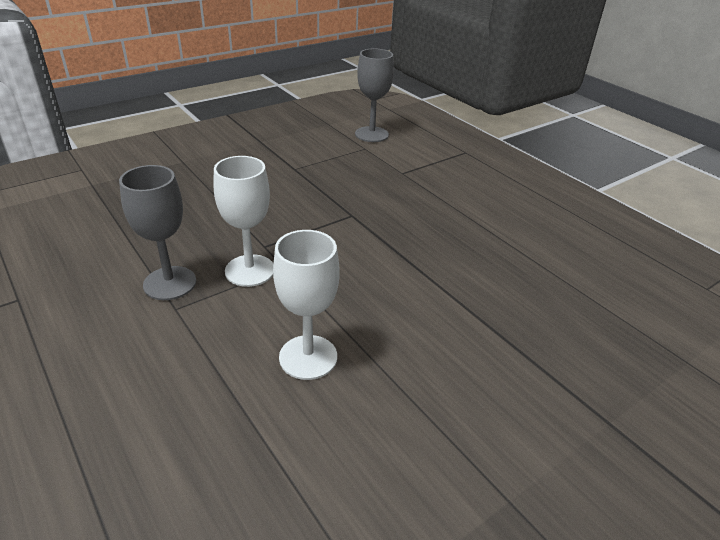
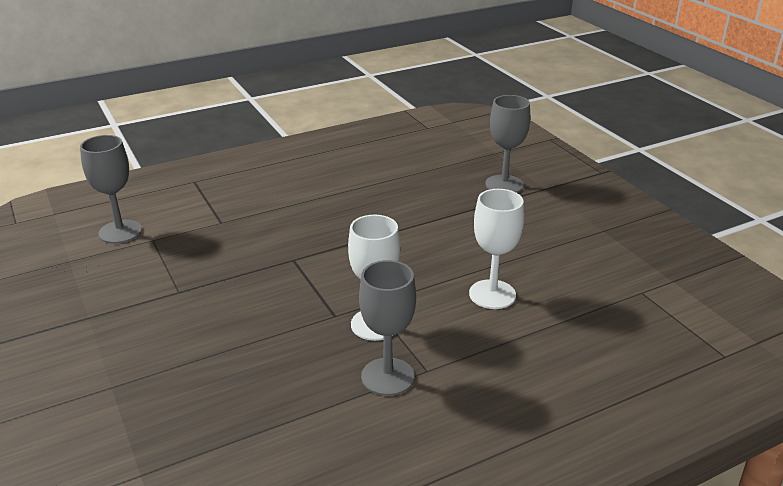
camera: 80 degrees left, 5 degrees down
(590, 371) = (504, 185): none -> grey goblet

